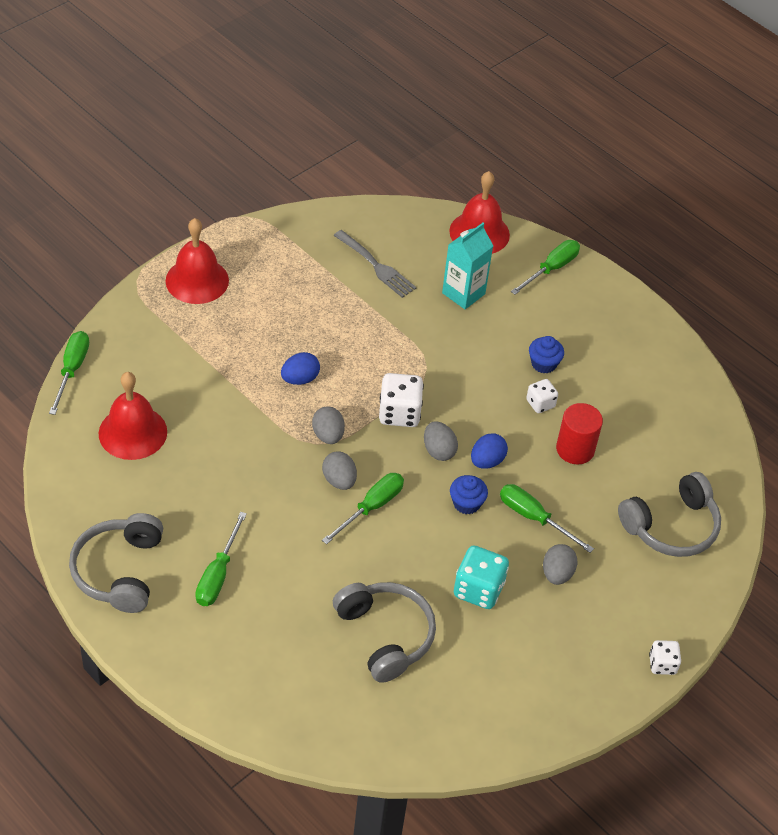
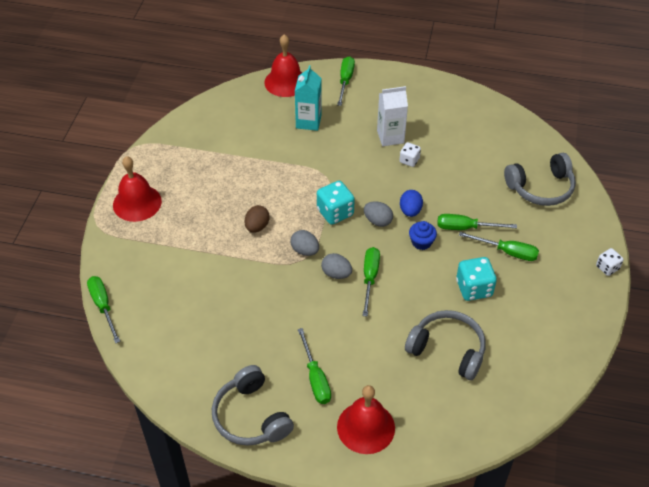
camera: 30 degrees left, 0 degrees up
(133, 432) = (180, 322): red bell -> red bell (366, 427)
(300, 379) = (257, 226): blue egg -> brown egg
(377, 266) = (243, 133): grey fork -> none
(399, 413) = (335, 212): white dice -> turquoise dice
(543, 364) = (390, 137): blue cupcake -> white carton
(557, 574) = (507, 252): grey egg -> green screwdriver
(575, 449) = (451, 175): red cylinder -> none
(671, 526) = (541, 188): grey headphones -> grey headphones turned 45 degrees clockwise

